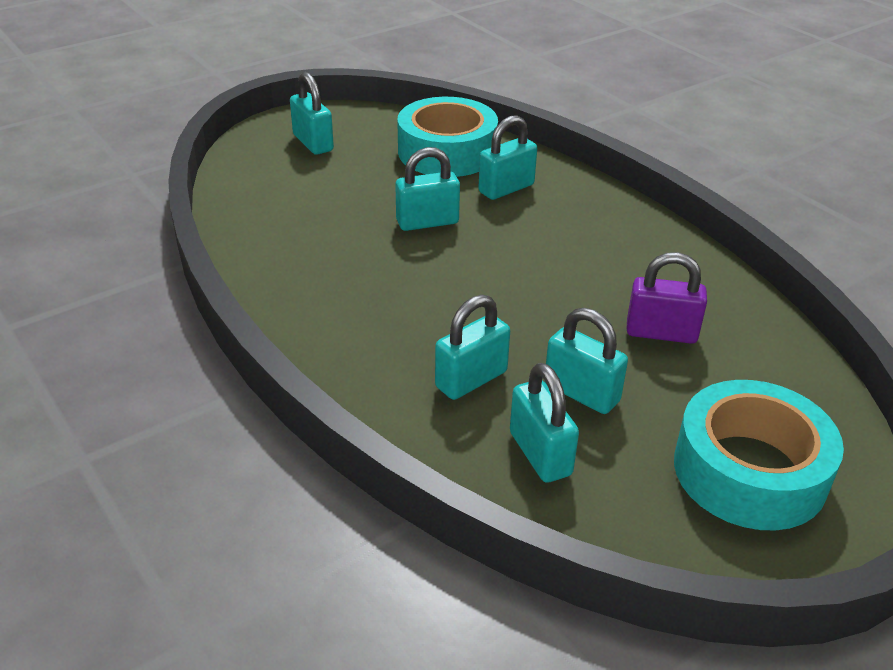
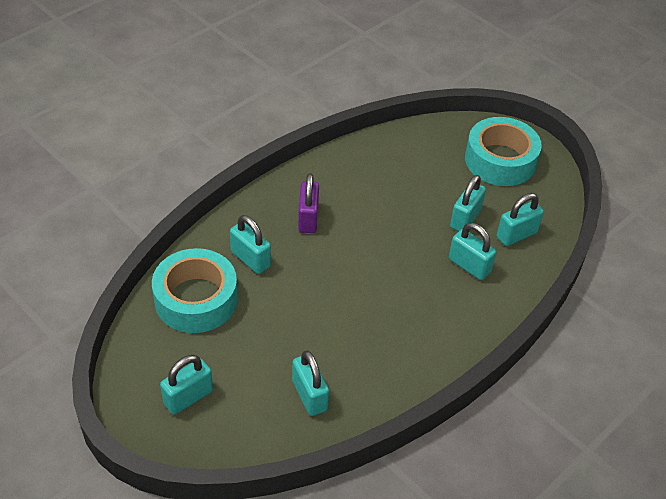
camera: 100 degrees left, 10 degrees up
(427, 222) = (306, 302): turquoise padlock -> turquoise padlock (309, 395)
(661, 333) = (403, 184): purple padlock -> purple padlock (308, 218)

